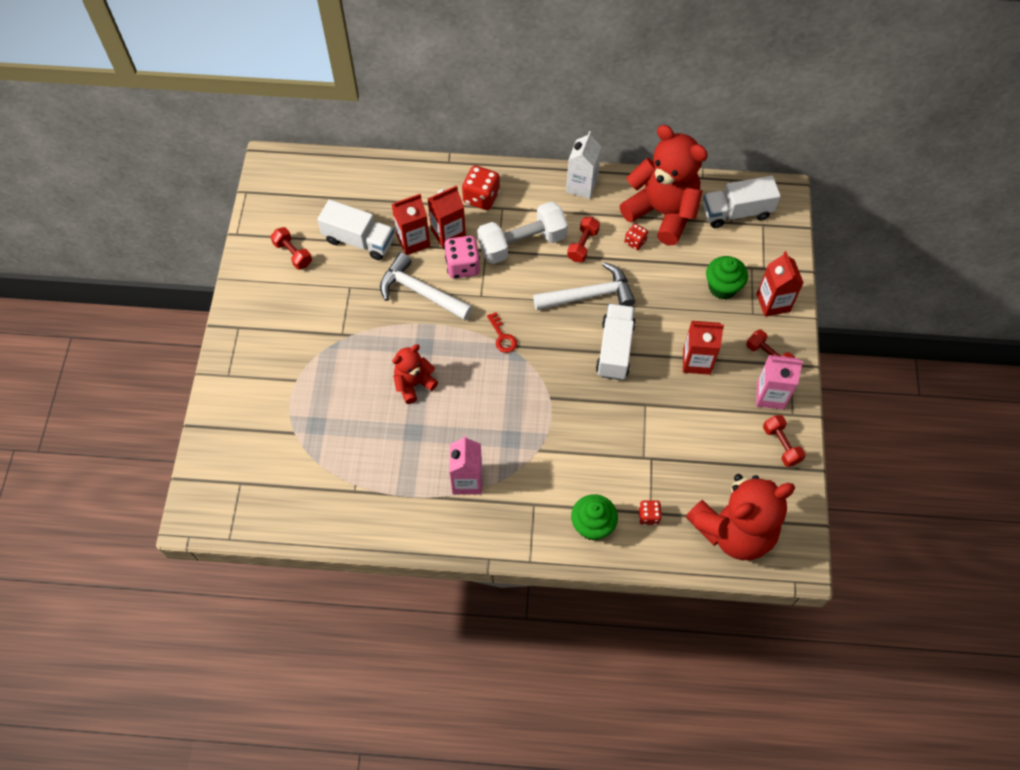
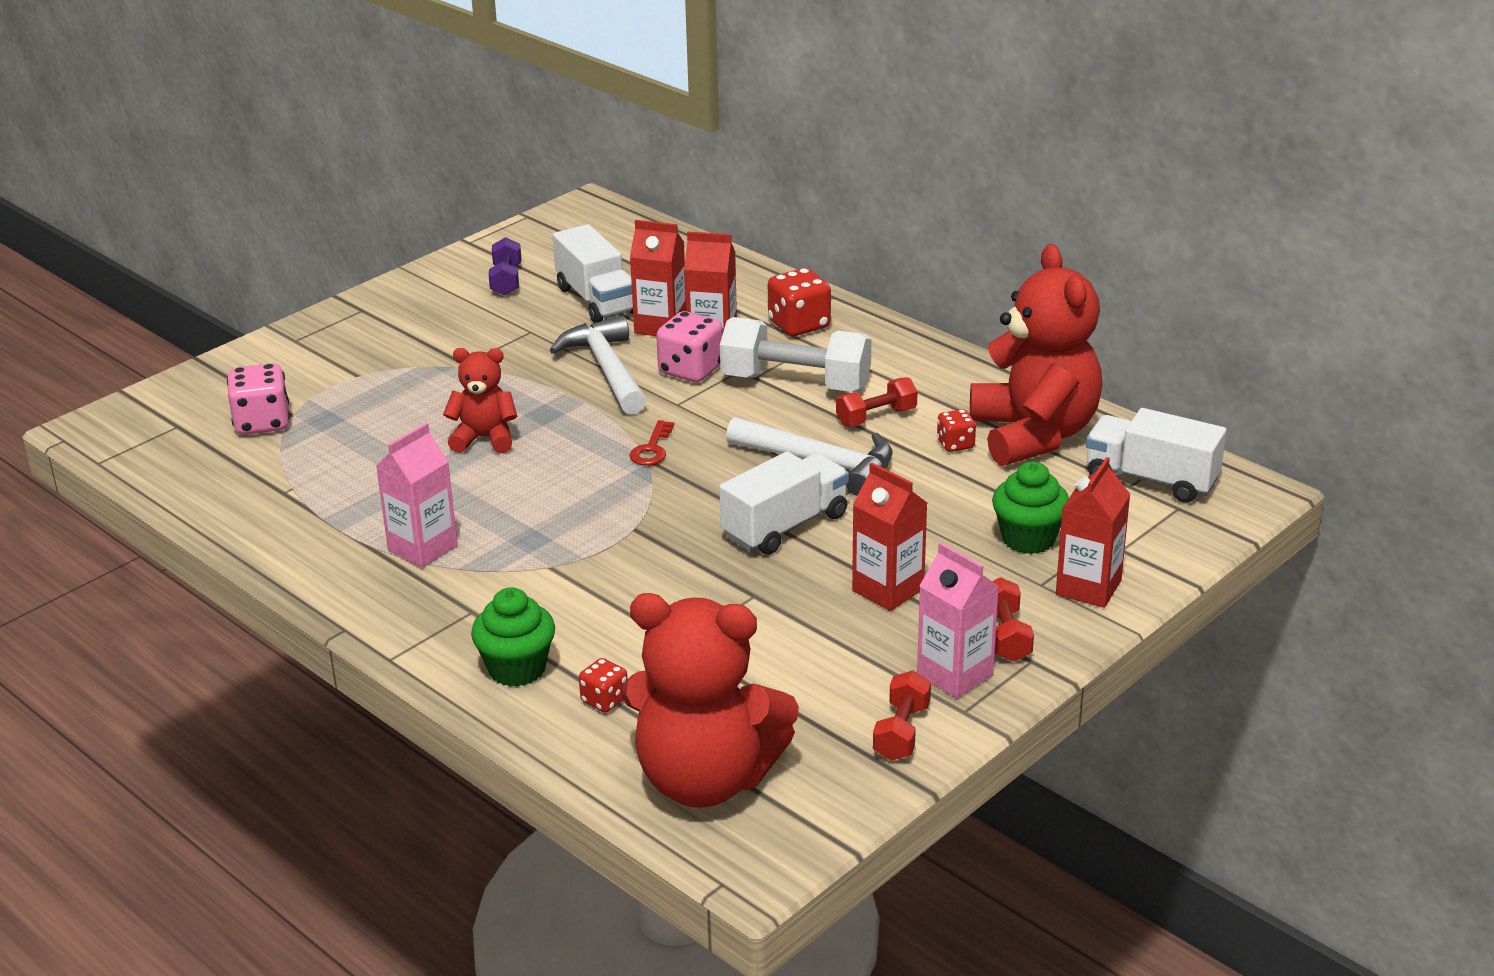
camera: 40 degrees right, 30 degrees down
(285, 450) = (262, 423): none -> pink dice
(293, 254) = (506, 280): red dumbbell -> purple dumbbell
(581, 186) = (950, 367): white carton -> none

